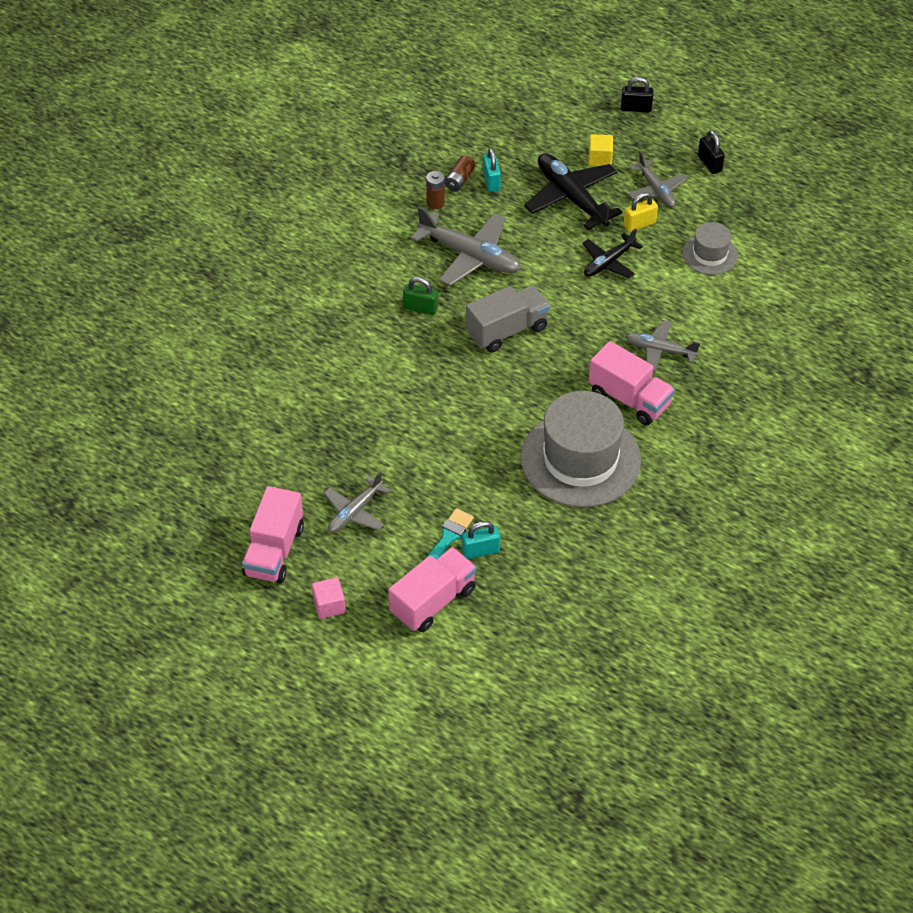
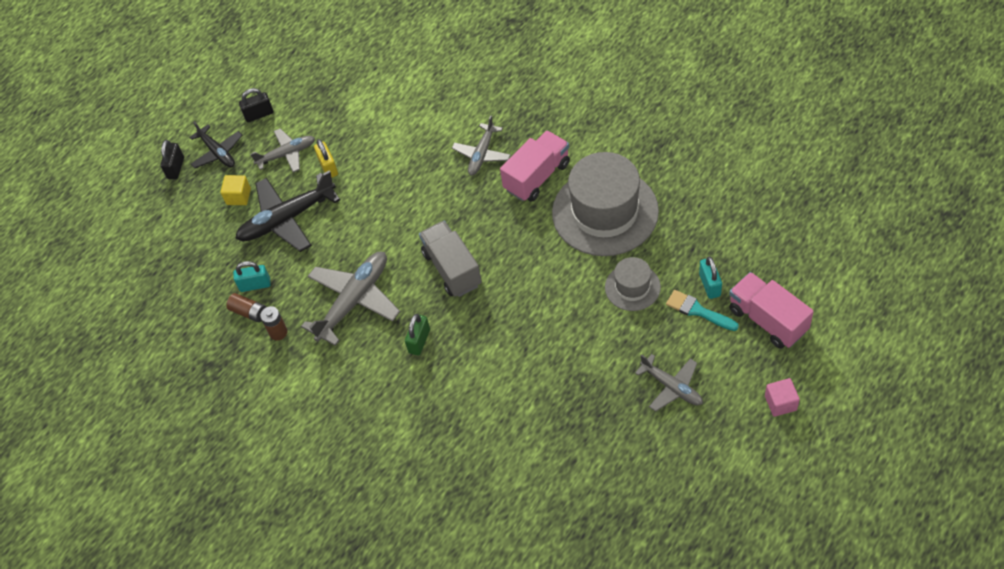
camera: 80 degrees left, 5 degrees up
(274, 551) = (722, 454): pink truck -> none
(609, 262) = (373, 190): black plane -> black plane (217, 152)
(710, 254) = (371, 117): grey hat -> grey hat (632, 287)

